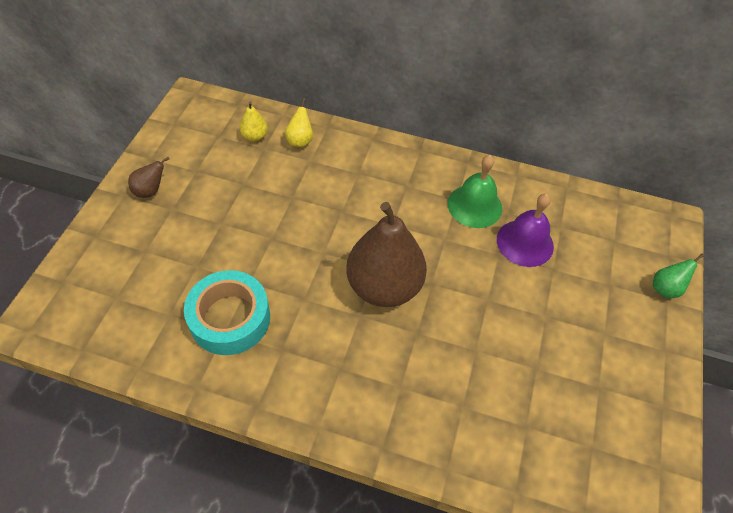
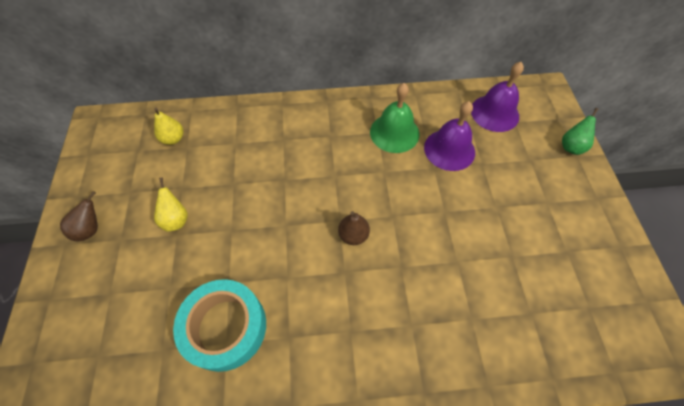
camera: 20 degrees left, 5 degrees up
(300, 141) = (217, 128): yellow pear -> yellow pear (176, 219)
(384, 286) = (353, 235): brown pear -> brown pear, size x0.42
(596, 224) = (494, 113): none -> purple bell

